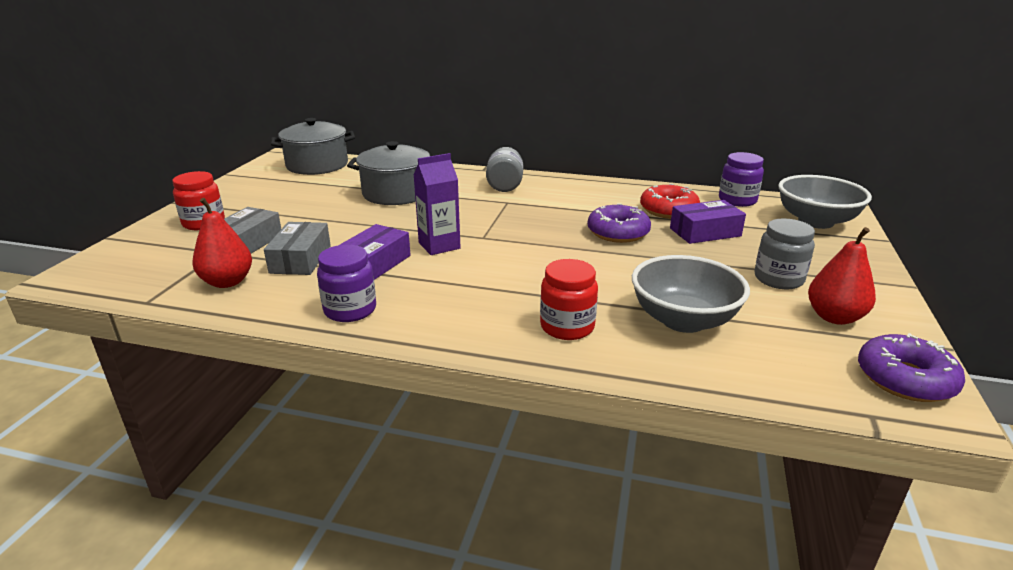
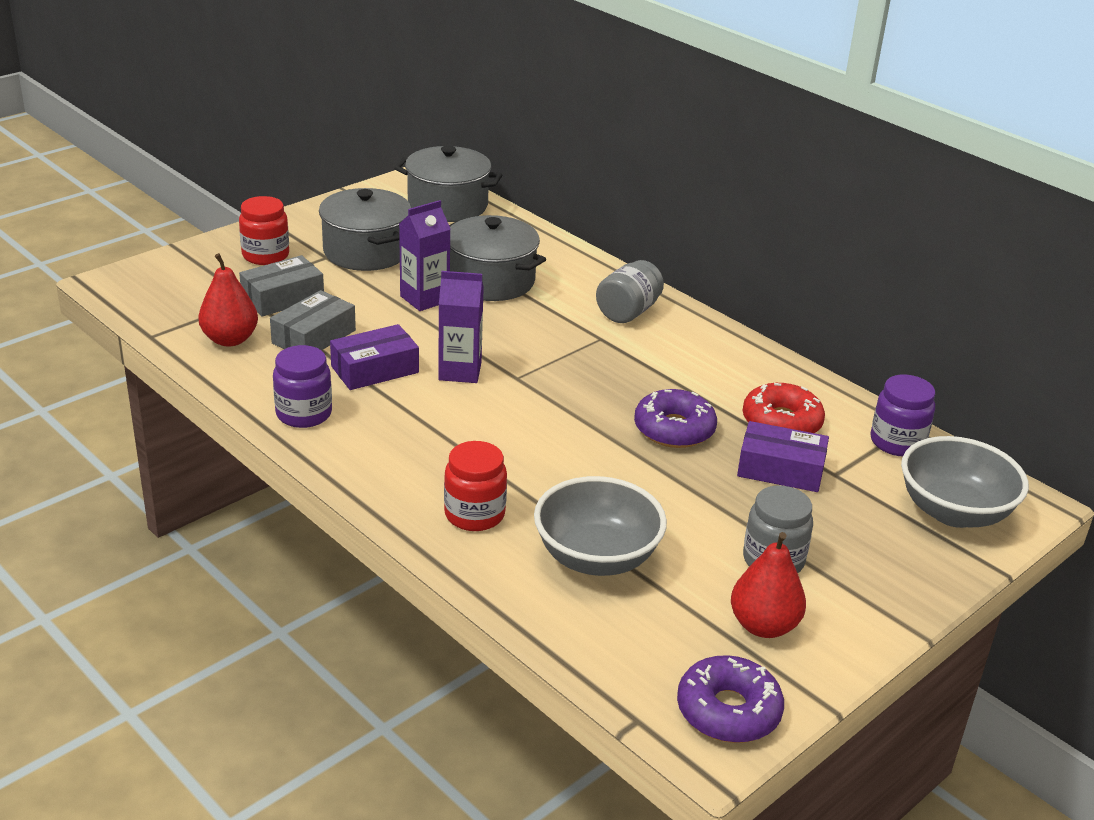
camera: 30 degrees right, 5 degrees up
(285, 201) = (366, 251): none -> grey pot
(361, 214) = (424, 299): none -> purple carton

